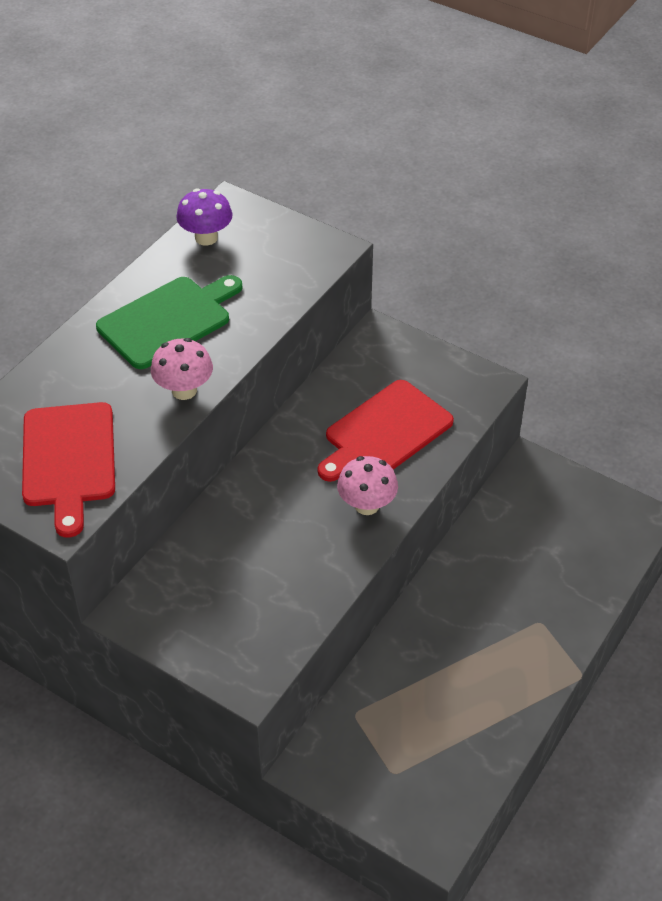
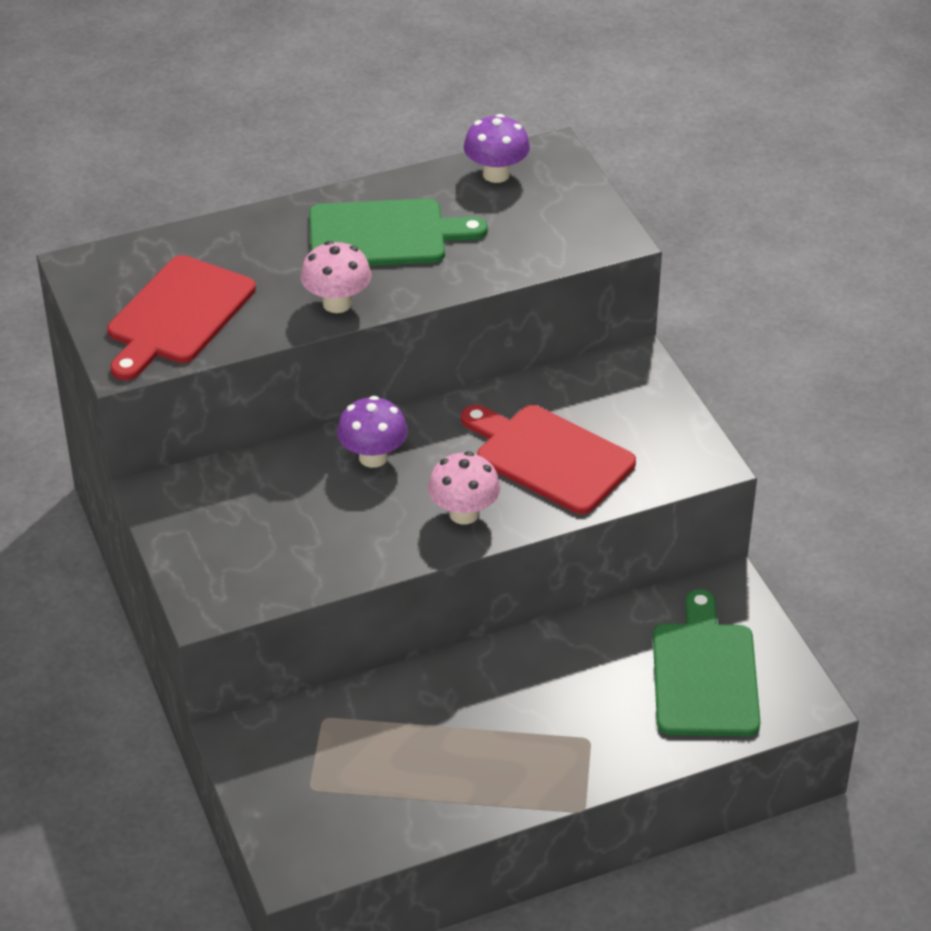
camera: 35 degrees right, 5 degrees down
(264, 497) = (373, 457): none -> purple mushroom
(385, 432) = (549, 457): red cutting board -> red cutting board turned 45 degrees clockwise
(568, 533) = (704, 674): none -> green cutting board

